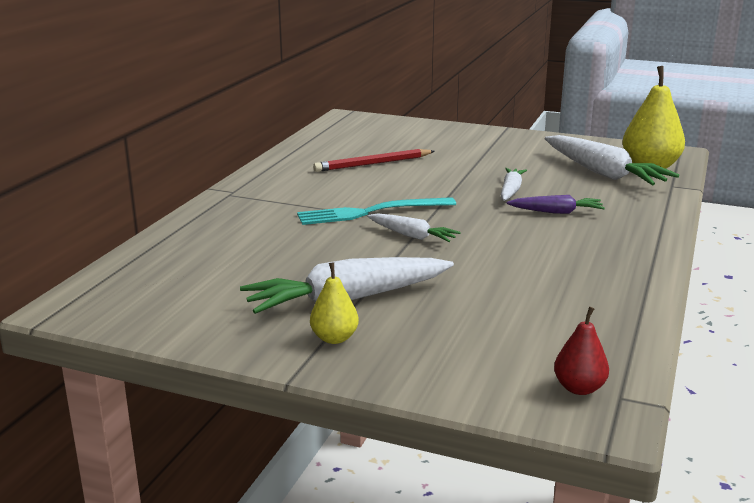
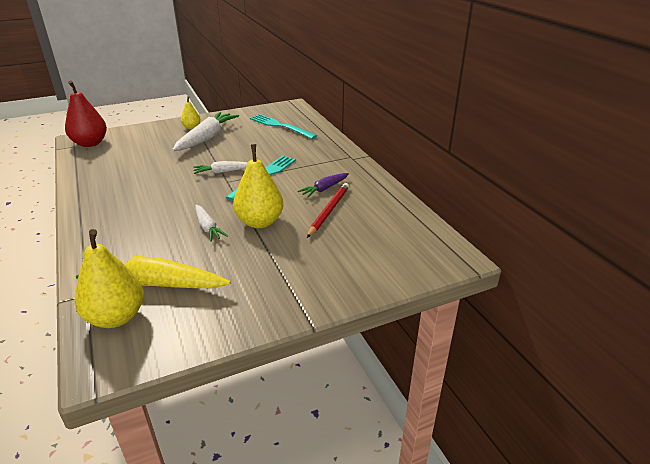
camera: 135 degrees right, 10 degrees up
(196, 270) = (281, 126): none -> turquoise fork
(452, 178) = (260, 222): none -> yellow pear
(556, 212) = (160, 221): purple carrot -> purple carrot (324, 189)
(579, 388) = (90, 143): red pear -> red pear, size x1.86
(603, 173) = (155, 283): white carrot -> yellow carrot

